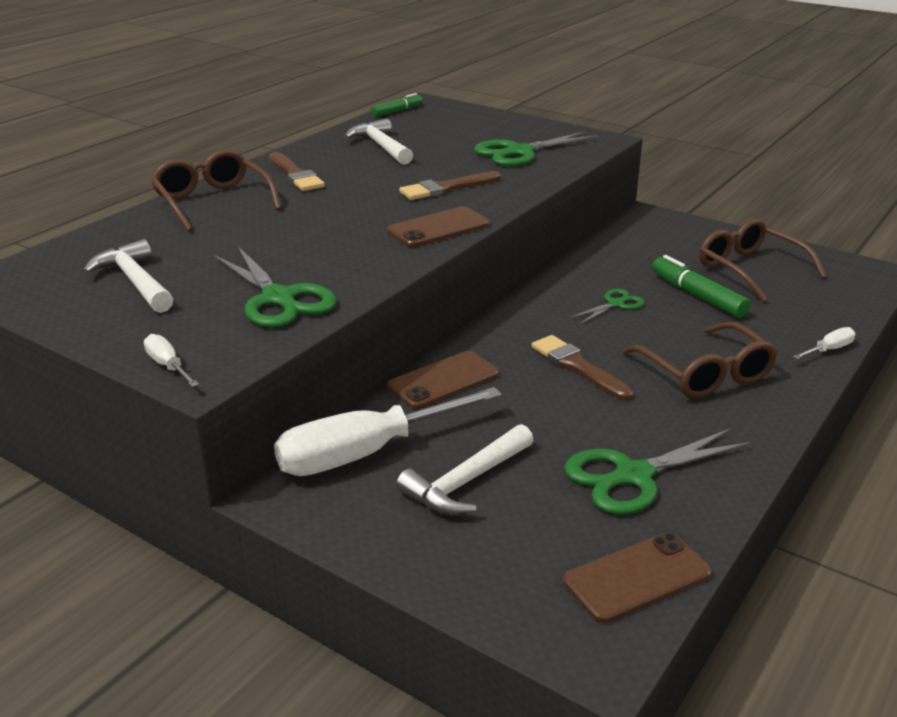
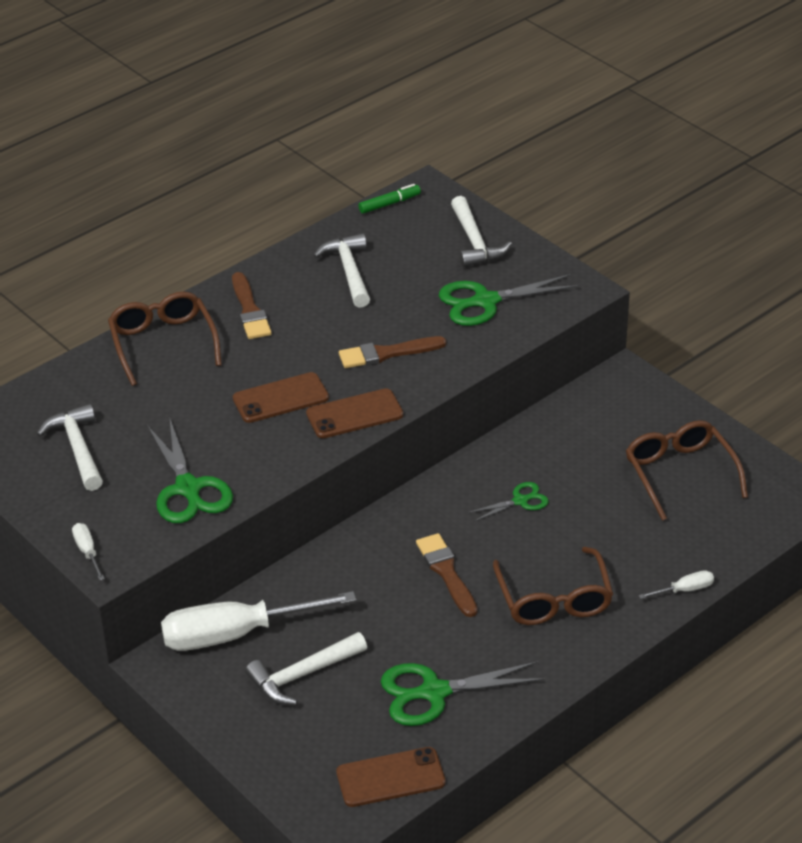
camera: 15 degrees right, 10 degrees up
(443, 380) = (324, 569): brown phone -> brown phone (280, 398)
(486, 124) = (475, 242): none -> white hammer
(697, 296) = (605, 502): green marker -> none

